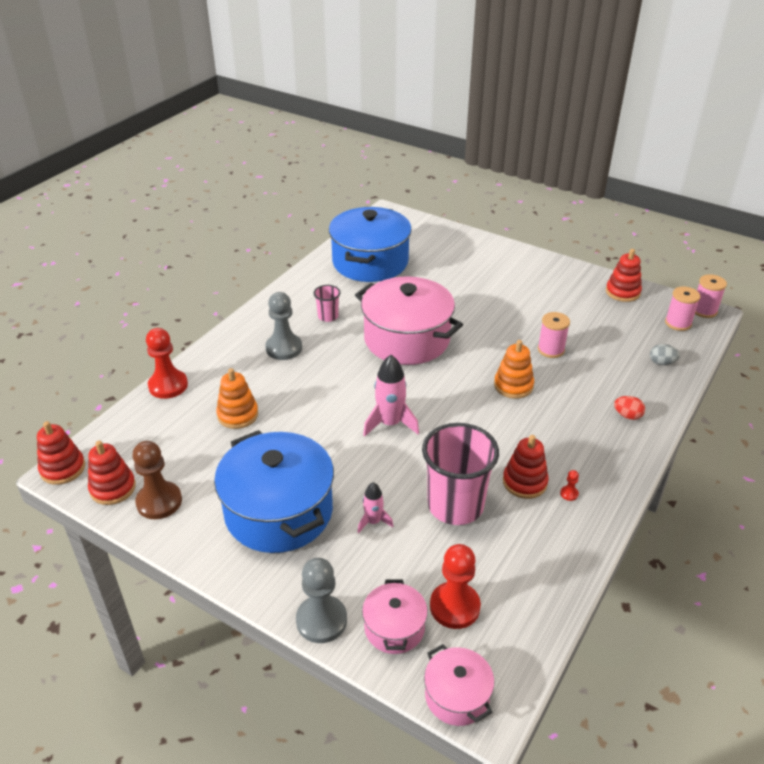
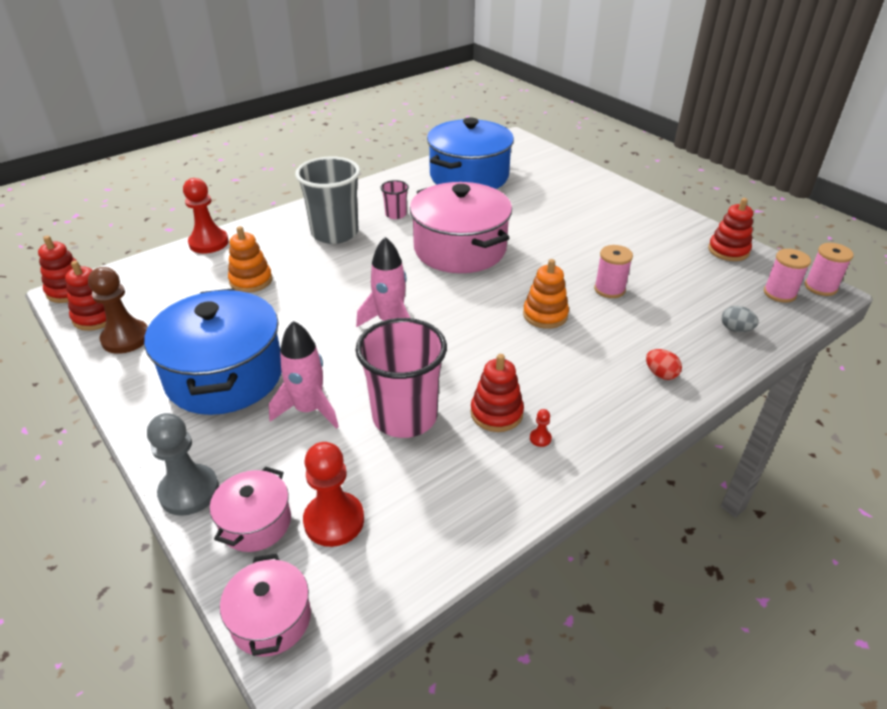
camera: 20 degrees right, 0 degrees up
(284, 348) = (335, 233): grey pawn -> grey cup
(373, 522) = (309, 409): pink rocket -> pink rocket, size x1.72

